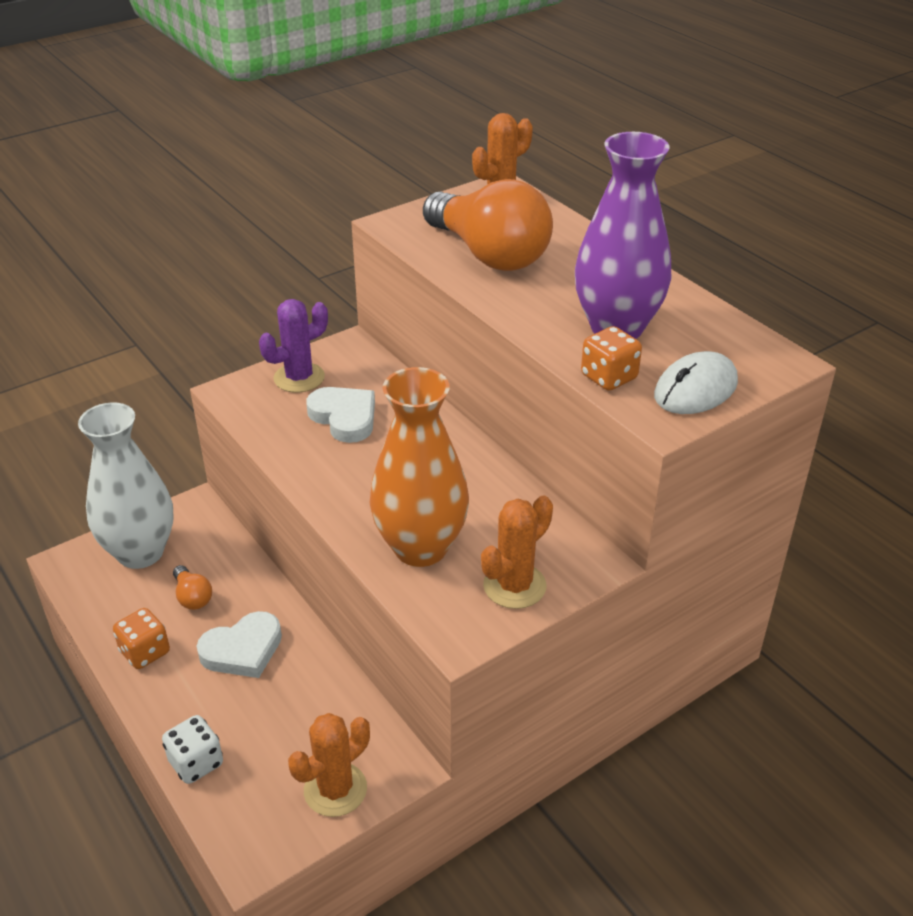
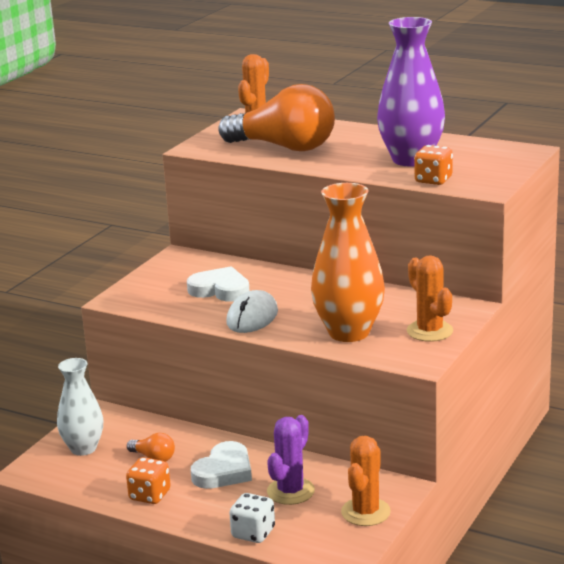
camera: 25 degrees left, 15 degrees down
(140, 552) = (83, 448): white vase -> white vase, size x0.65
(299, 378) = (161, 280): purple cactus -> purple cactus (290, 491)
(514, 586) = (429, 331): orange cactus -> orange cactus turned 45 degrees counterclockwise
(695, 389) = (491, 173): white mouse -> white mouse (252, 317)

